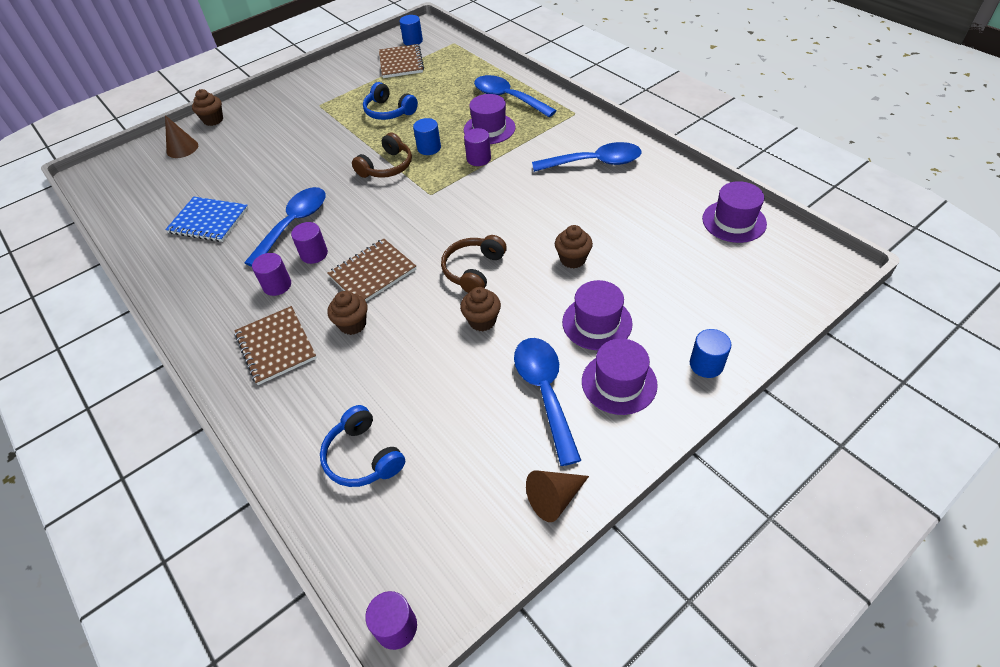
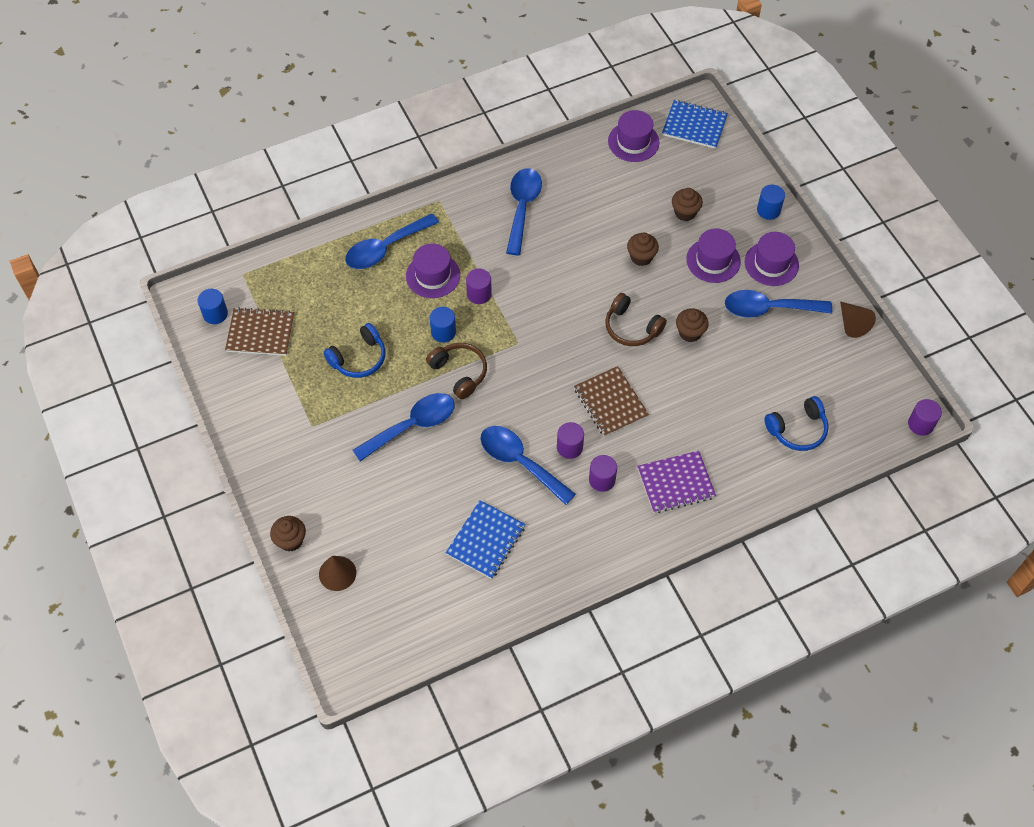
camera: 80 degrees left, 10 degrees up
(276, 346) = (676, 483): brown notebook -> purple notebook
(325, 153) = (412, 426): none -> blue spoon
(353, 324) = (667, 424): brown cupcake -> brown cupcake (685, 212)
(796, 267) = (694, 126): none -> blue notebook

